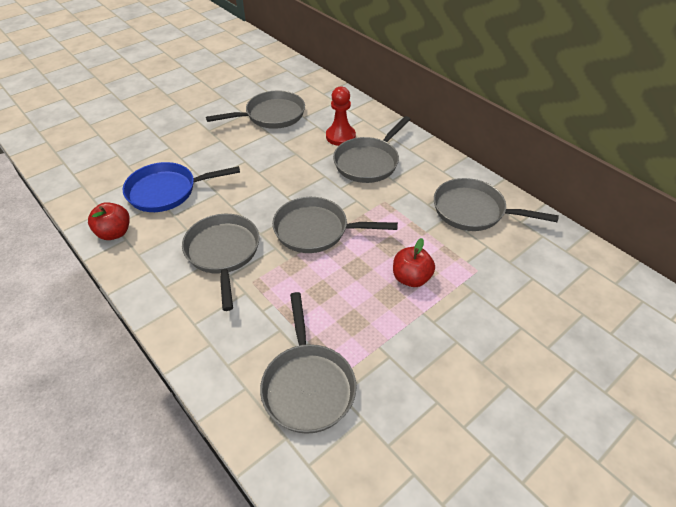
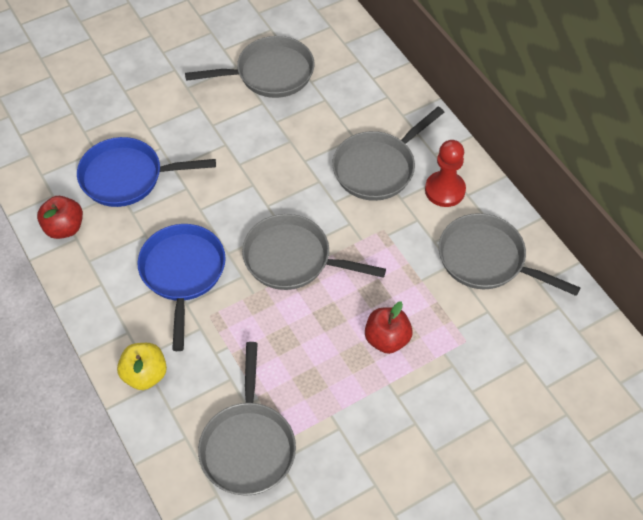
camera: 10 degrees right, 10 degrees up
(199, 338) = (145, 375): none -> yellow apple
(223, 253) = (183, 273): grey pan -> blue pan
(340, 136) = (351, 121): red pawn -> red pawn (445, 190)

